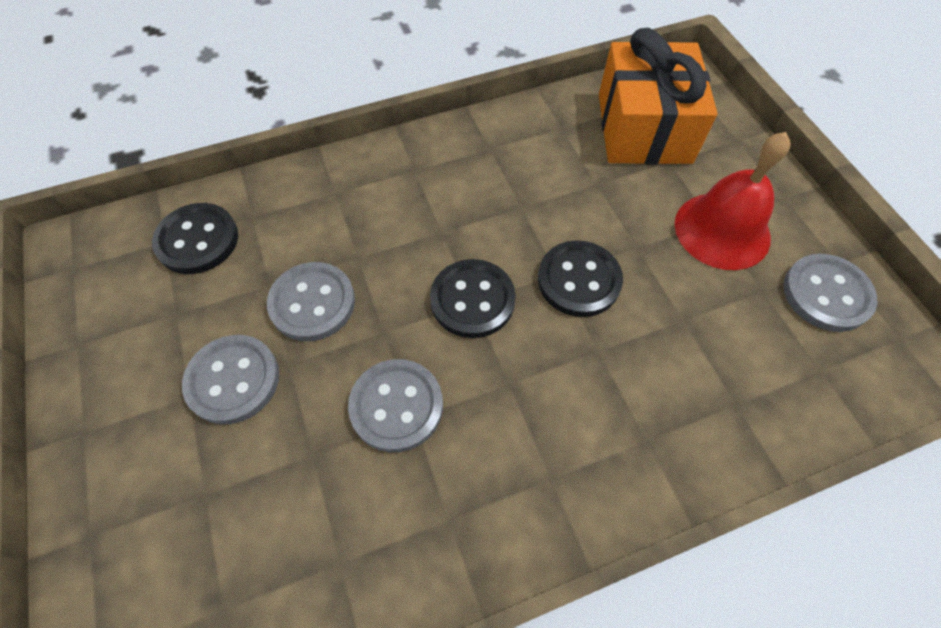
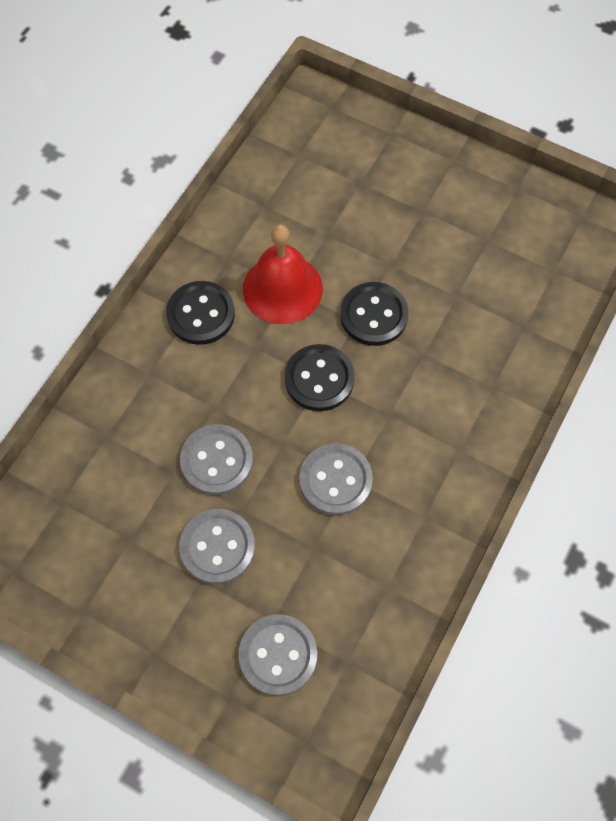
camera: 40 degrees left, 5 degrees up
(197, 240) = (86, 482): black button -> black button (201, 314)
(643, 128) = (322, 166): orange gift -> none
(722, 230) = (433, 214): red bell -> red bell (282, 288)
(826, 294) = (524, 216): grey button -> grey button (278, 655)

